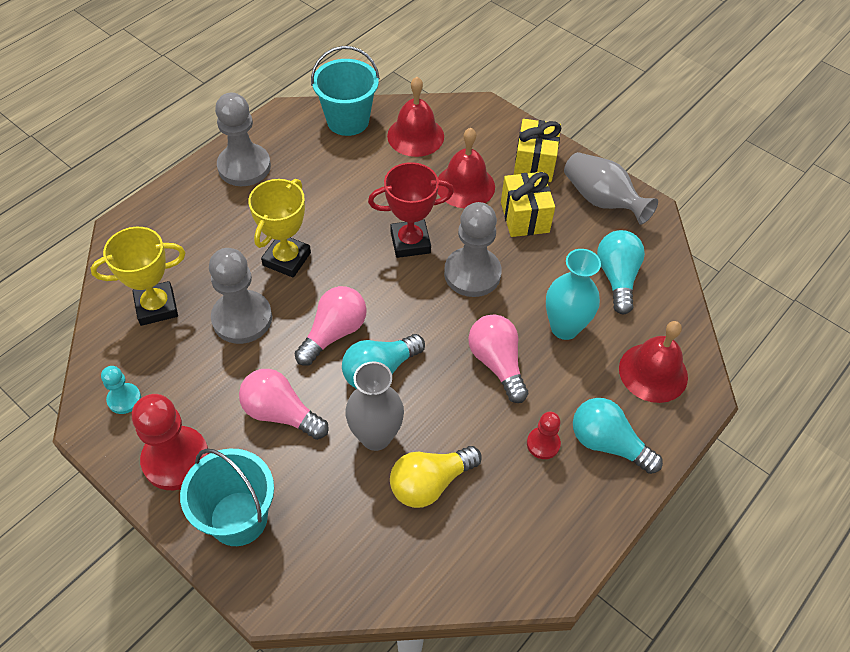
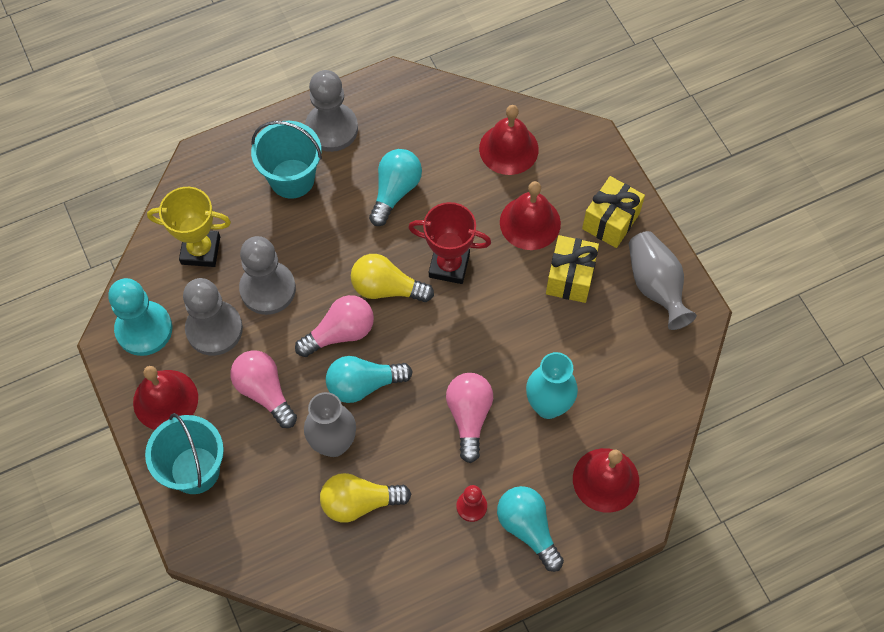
camera: 25 degrees right, 10 degrees up
(124, 399) = (144, 329): turquoise pawn -> turquoise pawn, size x1.94
(176, 459) = (165, 400): red pawn -> red bell
(287, 259) = (330, 243): yellow trophy -> none
(348, 120) = (451, 108): turquoise bucket -> turquoise bucket (292, 178)
(360, 280) = (386, 288): none -> yellow light bulb
(472, 274) = (490, 319): grey pawn -> grey pawn (214, 329)
(617, 278) = (624, 374): turquoise light bulb -> turquoise light bulb (395, 191)

